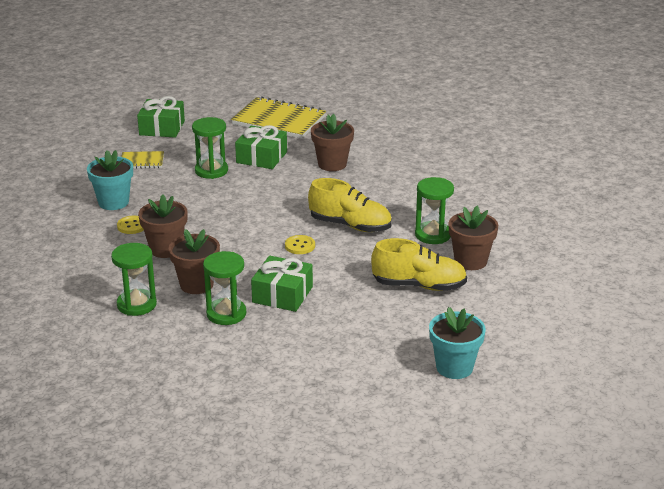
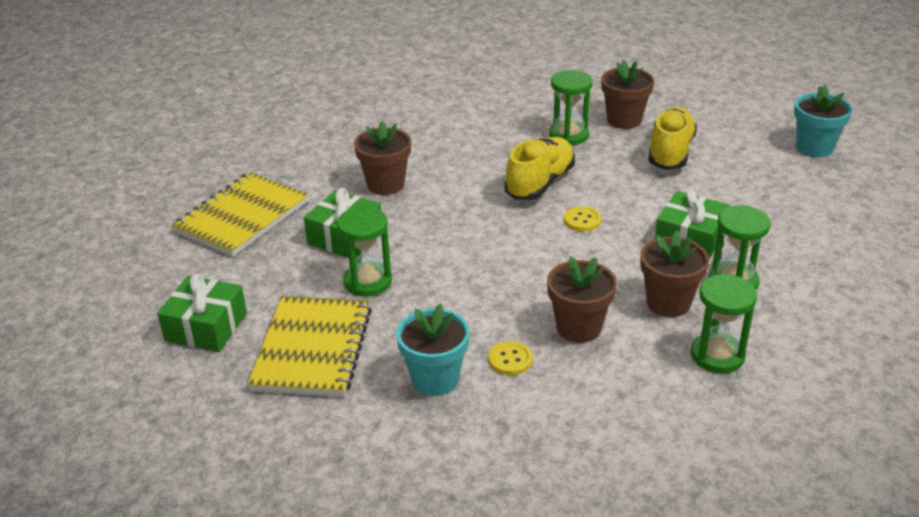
camera: 80 degrees left, 5 degrees up
(142, 161) = (312, 349): yellow notebook -> yellow notebook, size x1.99

